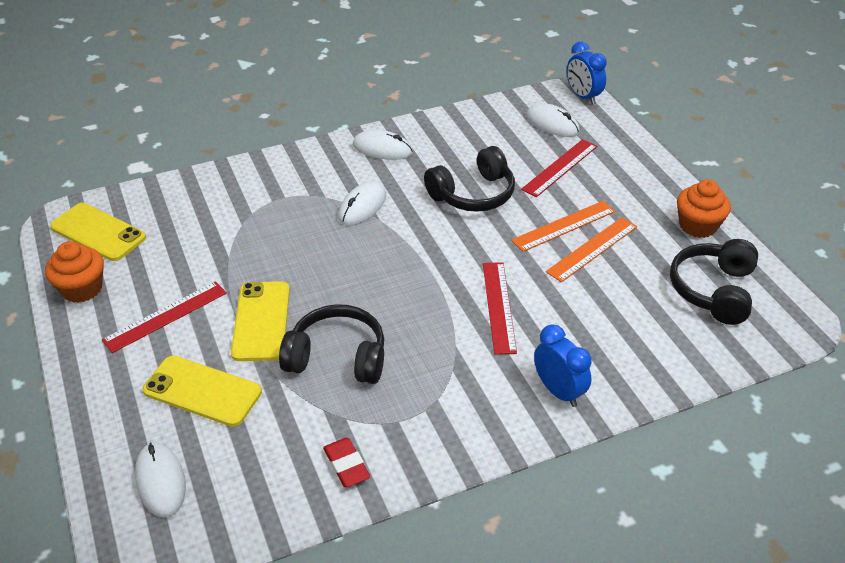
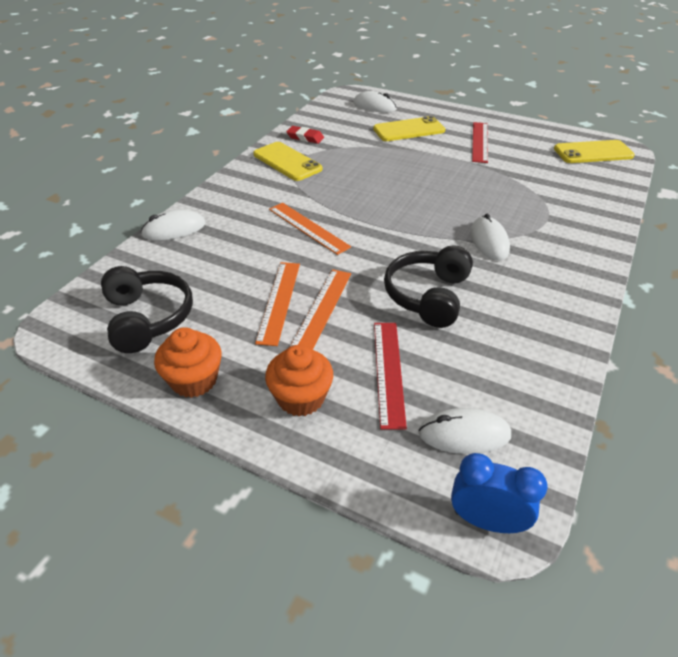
camera: 140 degrees right, 0 degrees up
(82, 288) = (540, 133): orange cupcake -> orange cupcake (301, 398)
(261, 321) = (432, 160): yellow phone -> yellow phone (287, 162)
(337, 357) = (368, 165): black headphones -> none
(382, 149) = (559, 295): white mouse -> white mouse (174, 229)
(498, 306) = (308, 227): red ruler -> orange ruler
(558, 391) = (225, 204): blue clock -> none

